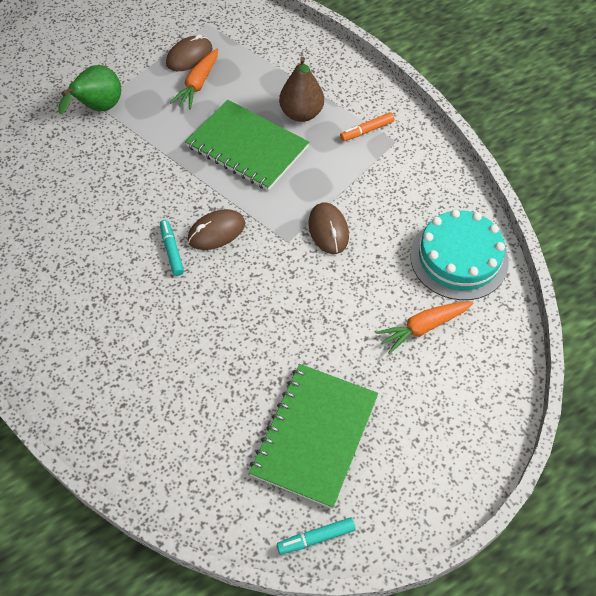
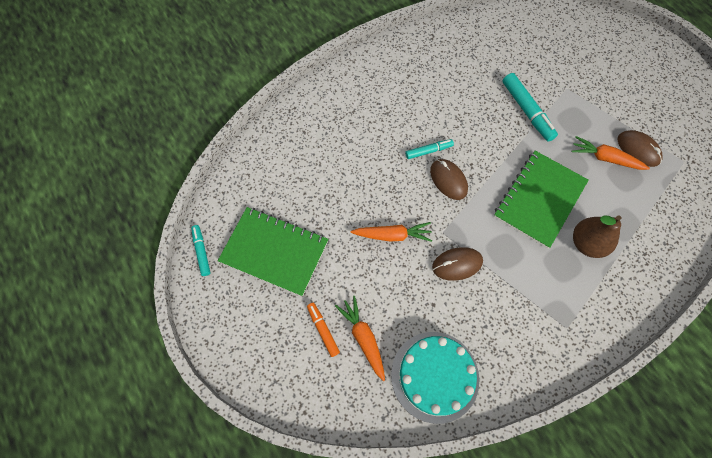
camera: 90 degrees right, 10 degrees up
(98, 109) = (562, 90): green pear -> none
(124, 146) = (526, 111): none -> turquoise marker
(291, 294) = (392, 235): none -> orange carrot
(366, 130) = (576, 301): orange marker -> orange marker (323, 330)

